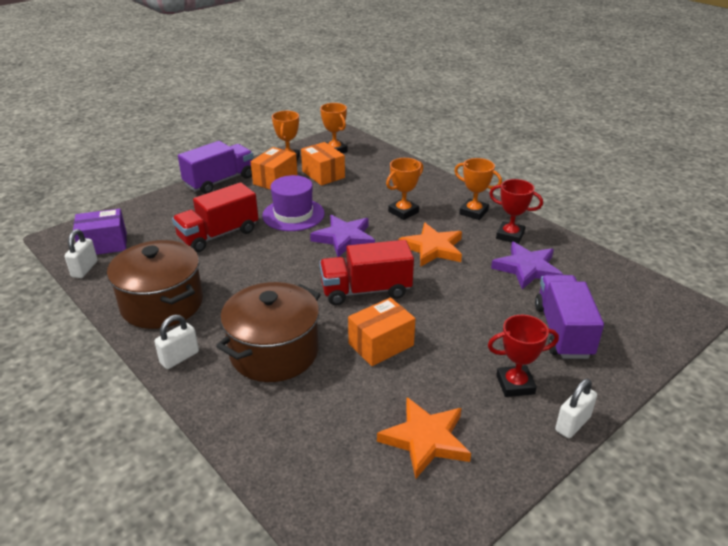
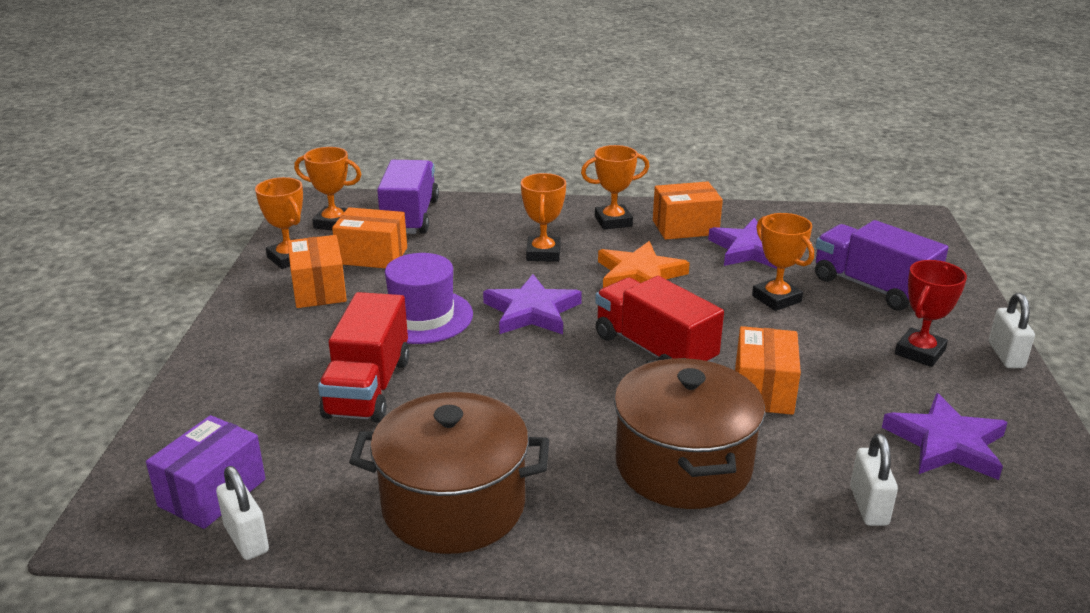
camera: 45 degrees left, 5 degrees down
(179, 358) = (596, 544): white padlock -> white padlock (868, 506)
(219, 181) = (238, 326): purple truck -> purple truck (410, 217)
(366, 290) = (654, 350): red truck -> red truck turned 105 degrees clockwise
(425, 440) = (946, 443): orange star -> purple star
(485, 303) = (776, 299): none -> orange trophy
(510, 235) = (685, 227): red trophy -> orange box

